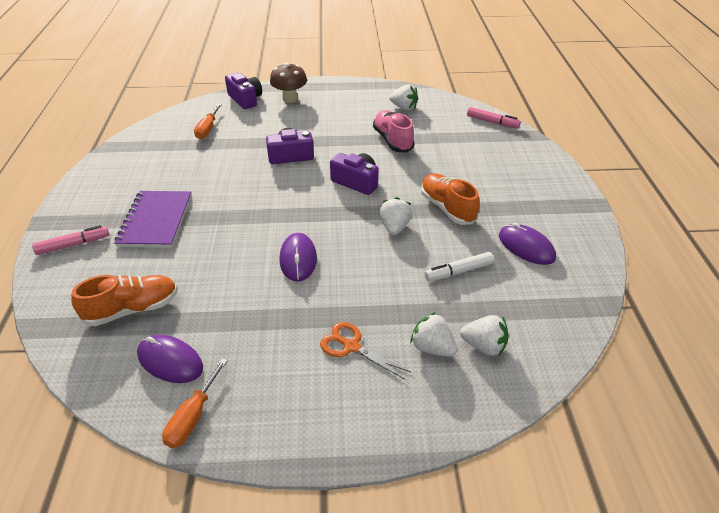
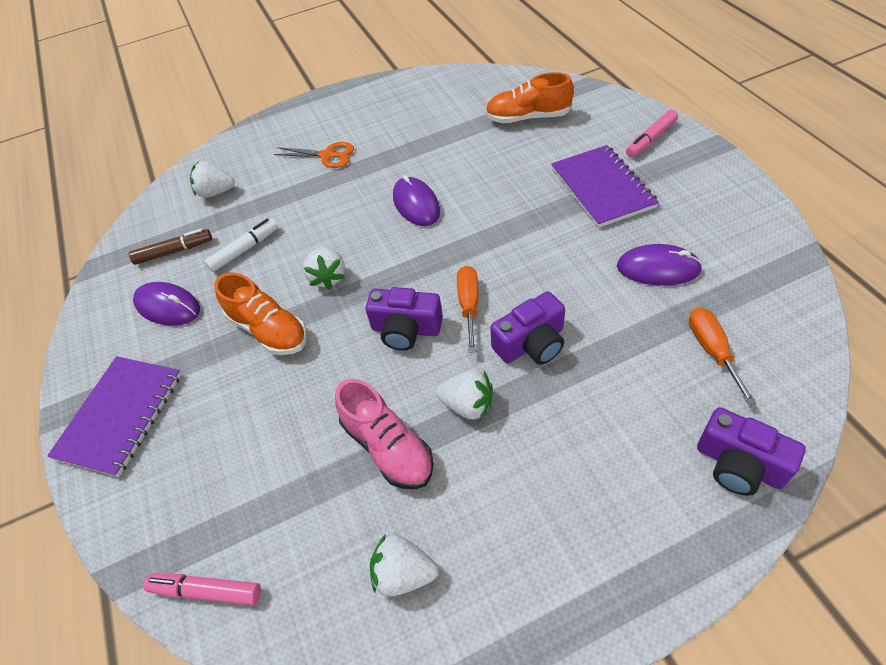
camera: 165 degrees right, 10 degrees up
(132, 309) = (527, 117): orange shoe -> orange shoe turned 45 degrees clockwise
(170, 361) = (461, 102): purple mouse -> purple mouse (658, 268)
(193, 417) = (417, 85): orange screwdriver -> orange screwdriver (469, 305)
(290, 99) = (655, 505): brown mushroom -> none
(432, 347) = (260, 177): white strawberry -> white strawberry (468, 405)
(526, 293) = (174, 251): none -> brown marker
(550, 192) = (120, 416): none -> purple notebook

